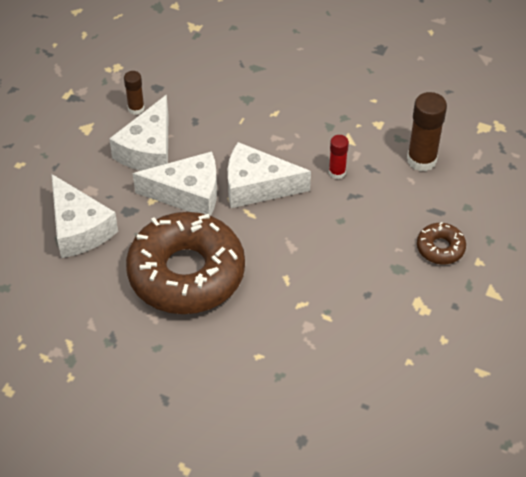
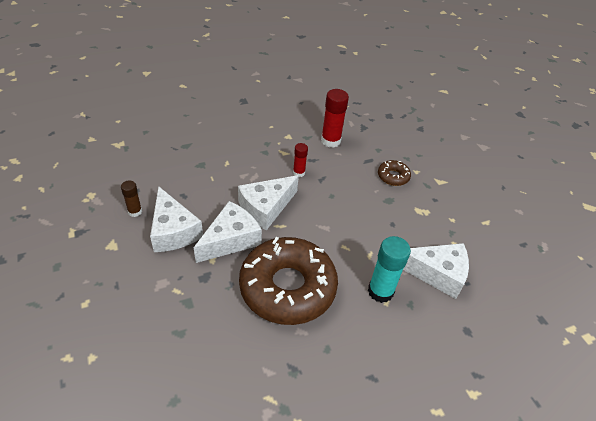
camera: 50 degrees left, 5 degrees down
(79, 228) = (183, 314): white cheese -> white cheese (436, 273)
(266, 342) = (380, 291): none -> turquoise glue stick
(421, 160) = (330, 141): brown glue stick -> red glue stick

